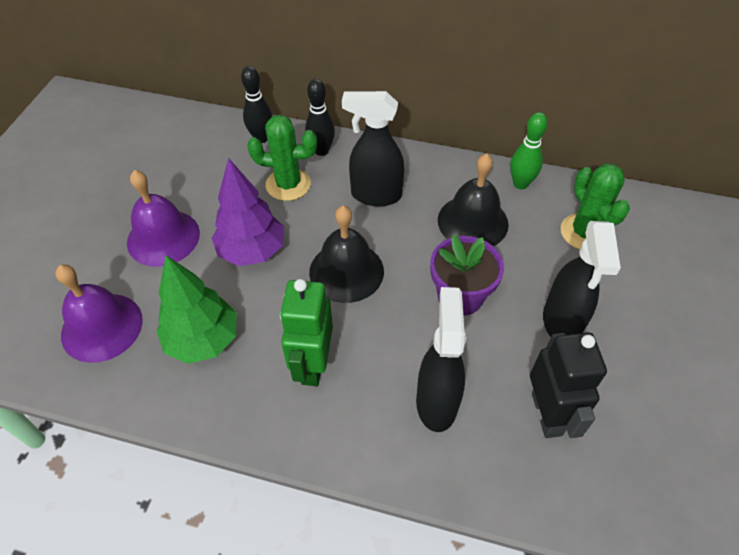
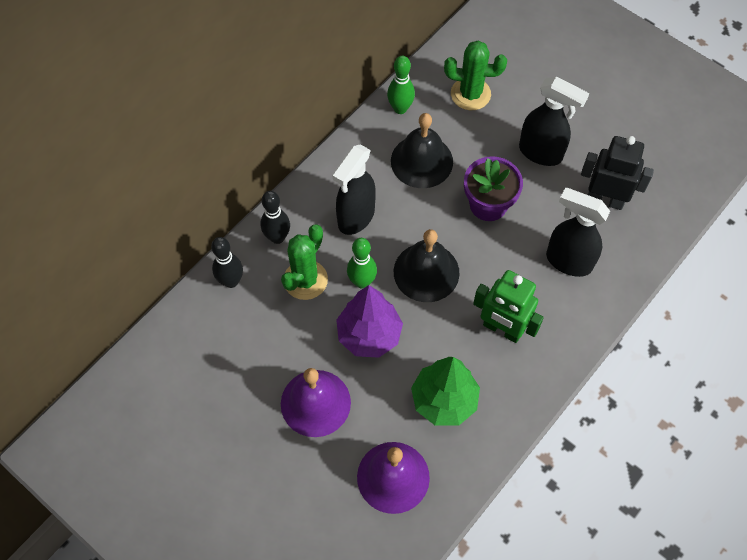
camera: 65 degrees left, 10 degrees up
(308, 225) = (362, 282): none -> green bowling pin

